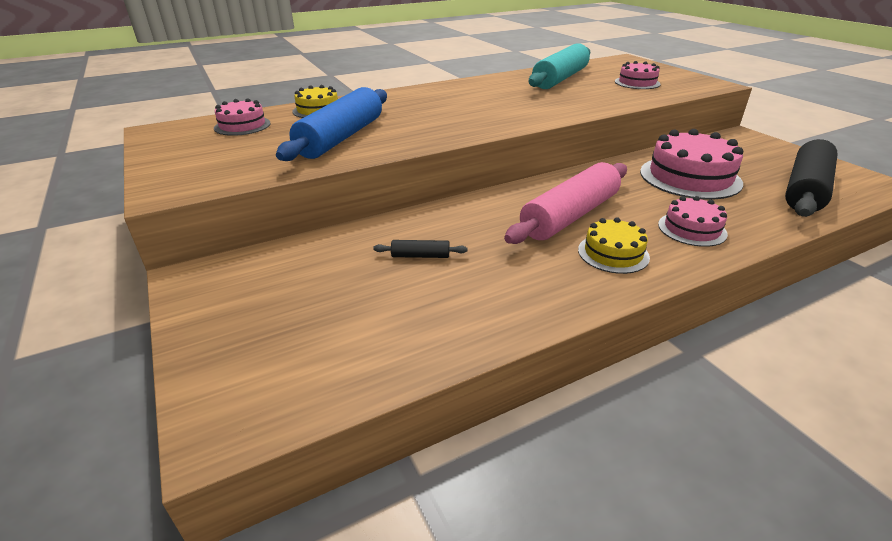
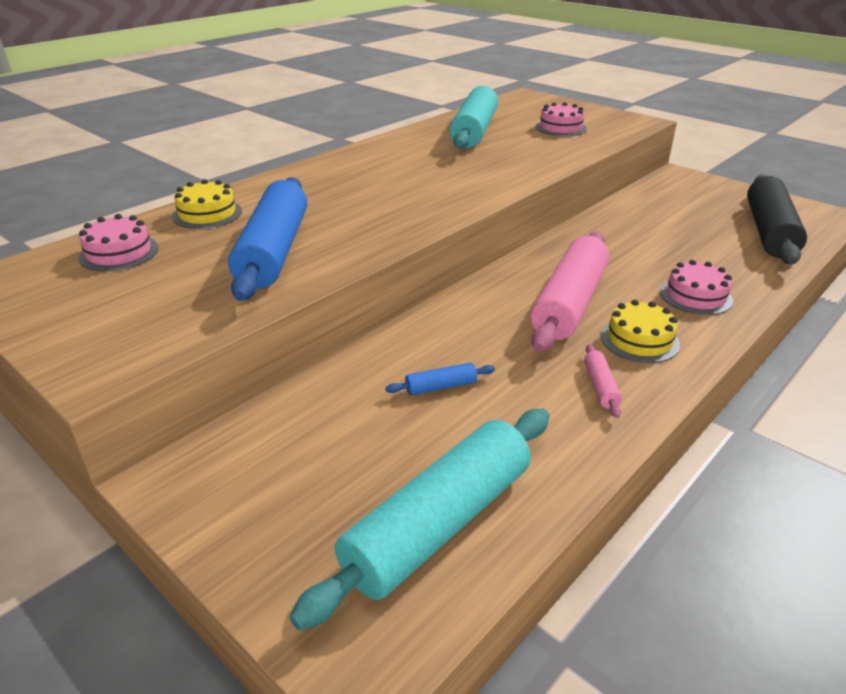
camera: 20 degrees left, 0 degrees up
(346, 350) = (438, 524): none -> turquoise rolling pin
(420, 256) = (441, 387): black rolling pin -> blue rolling pin
(552, 281) = (600, 386): none -> pink rolling pin
(690, 177) = (658, 234): pink cake -> none

